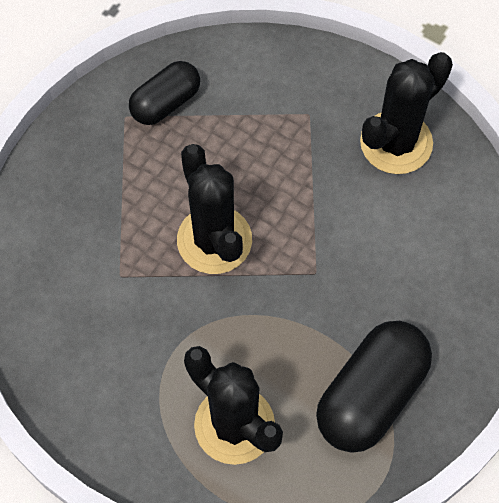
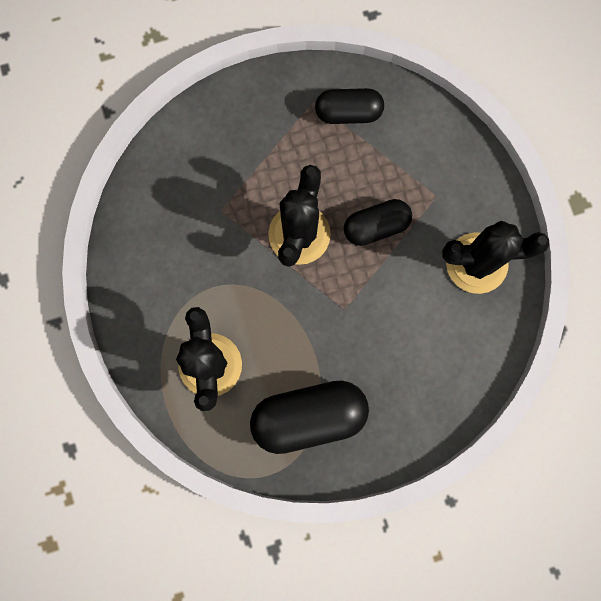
camera: 40 degrees right, 15 degrees up
(279, 179) = (376, 226): none -> black capsule

